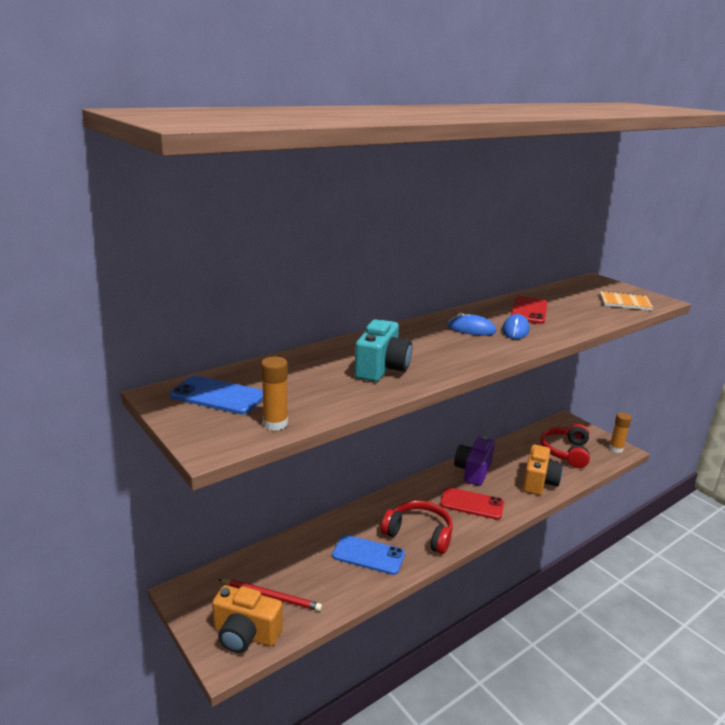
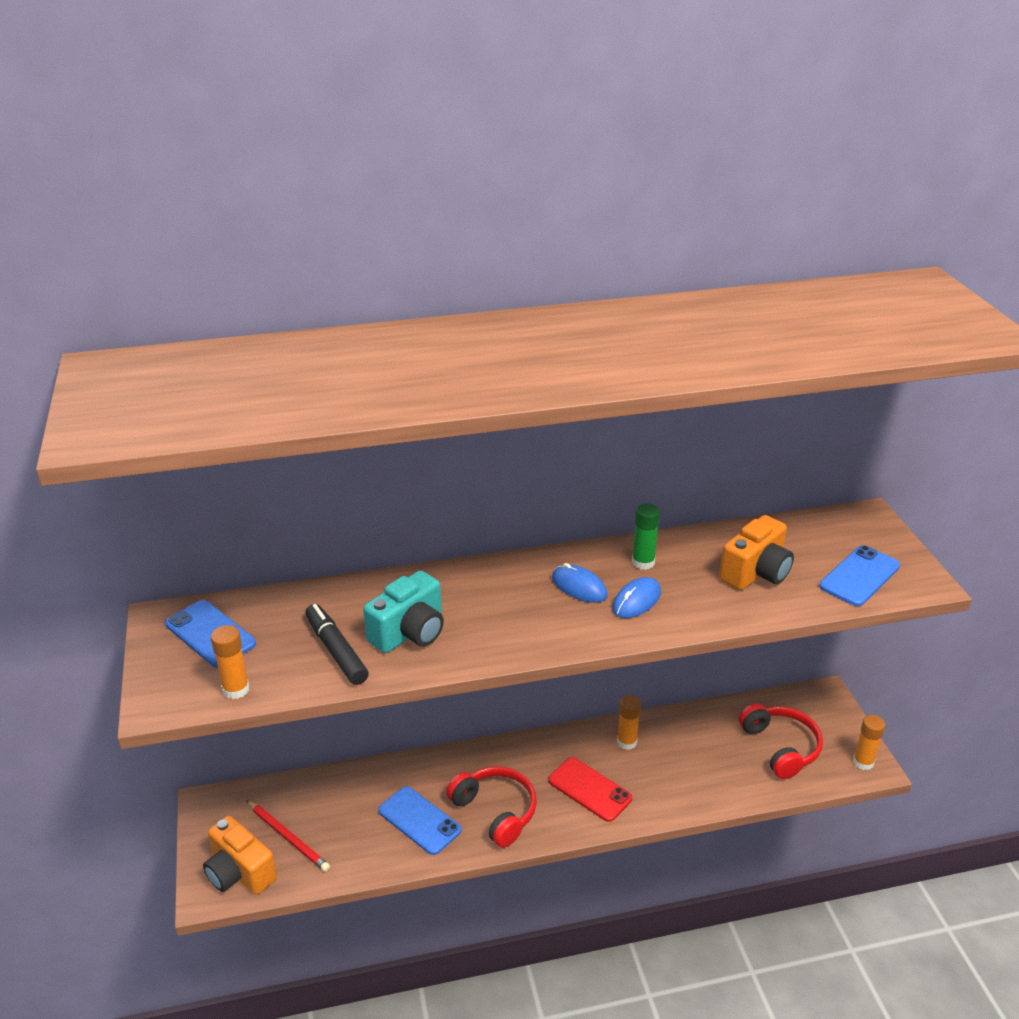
camera: 25 degrees right, 10 degrees up
(336, 387) = (336, 650): none -> black marker
(473, 471) = (626, 742): purple camera -> orange glue stick
(497, 313) = (643, 562): none -> green glue stick
(529, 311) = (693, 566): red phone -> none
(539, 482) = (704, 783): orange camera -> orange camera (756, 573)
(565, 452) = (781, 747): red headphones -> red headphones turned 120 degrees clockwise
(624, 302) = (859, 576): orange notebook -> blue phone

